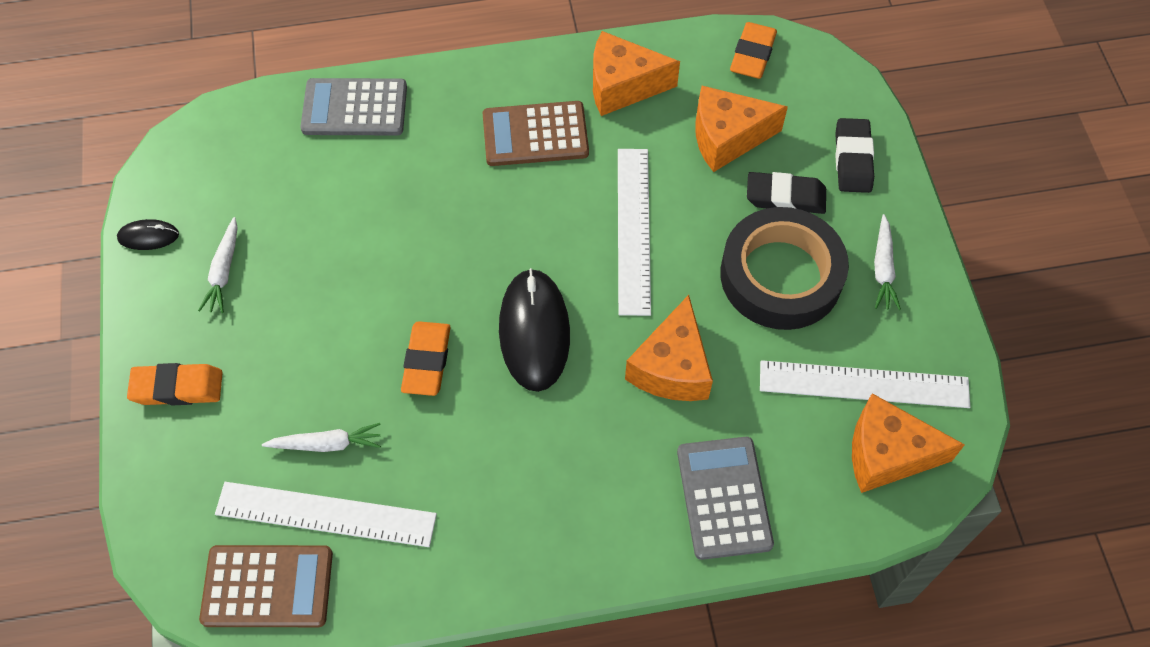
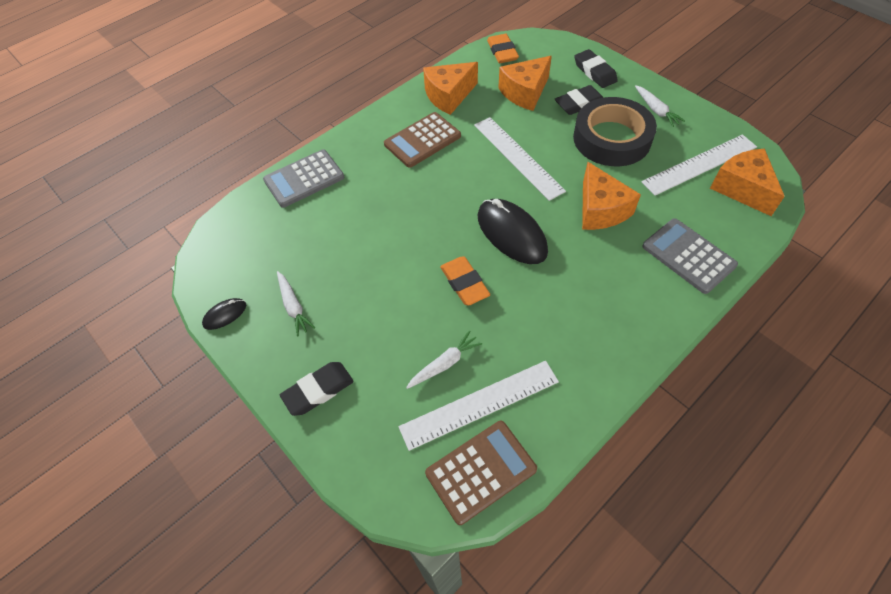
camera: 30 degrees left, 5 degrees down
(177, 388) = (318, 390): orange eraser -> black eraser
(887, 454) = (742, 189): orange cheese -> orange cheese turned 90 degrees clockwise

